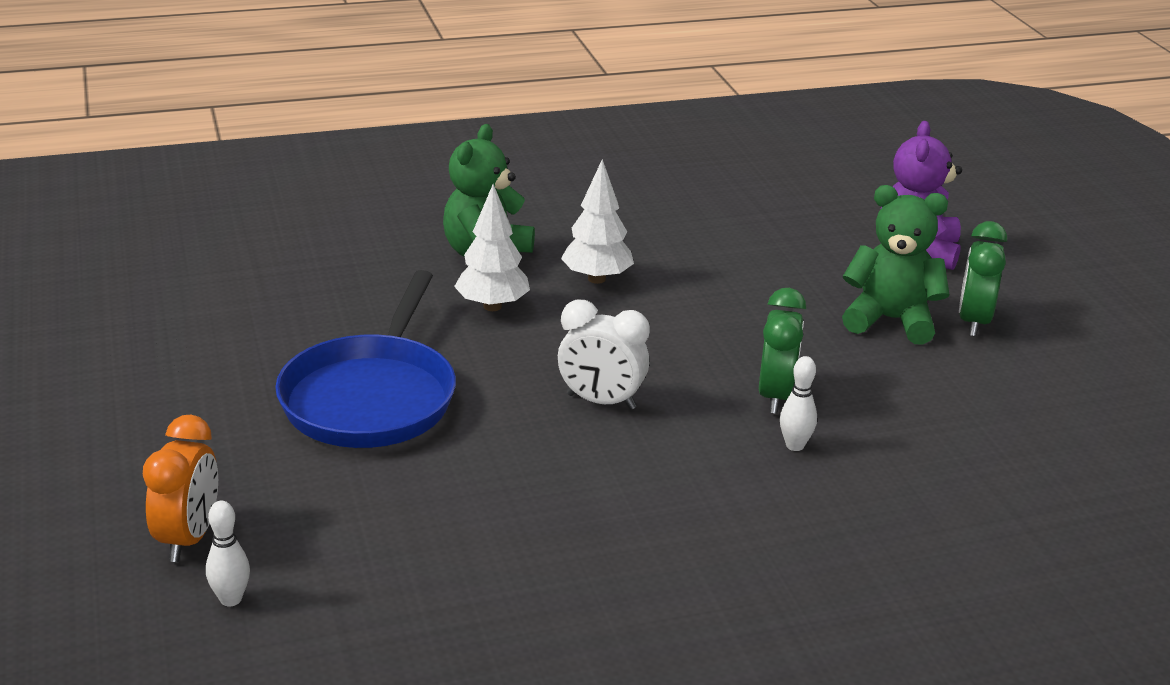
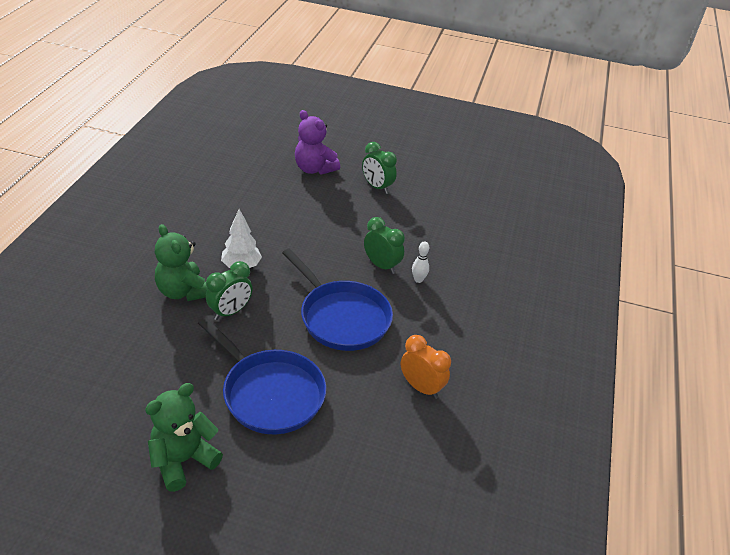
camera: 60 degrees left, 10 degrees up
(188, 538) = (333, 519): orange clock -> orange clock (421, 387)
(231, 599) = (394, 520): white bowling pin -> none
(492, 306) = (230, 312): white tree -> green clock
(601, 402) = (341, 317): white clock -> blue pan
(890, 320) = (356, 205): green teddy bear -> green teddy bear (183, 460)

